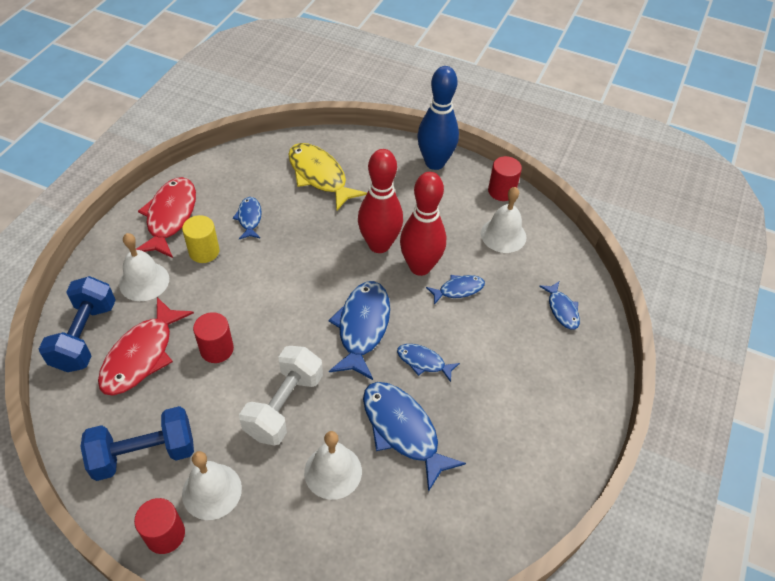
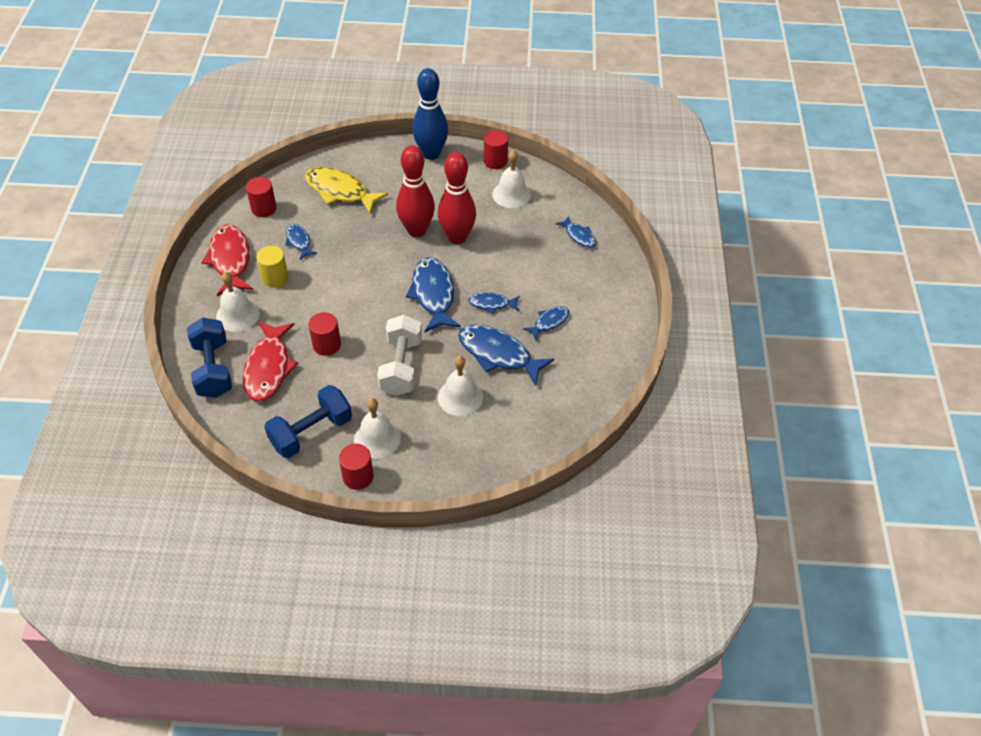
camera: 20 degrees left, 0 degrees up
(233, 171) = (264, 208): none -> red cylinder
(458, 289) = (494, 245): blue fish -> blue fish (549, 322)

